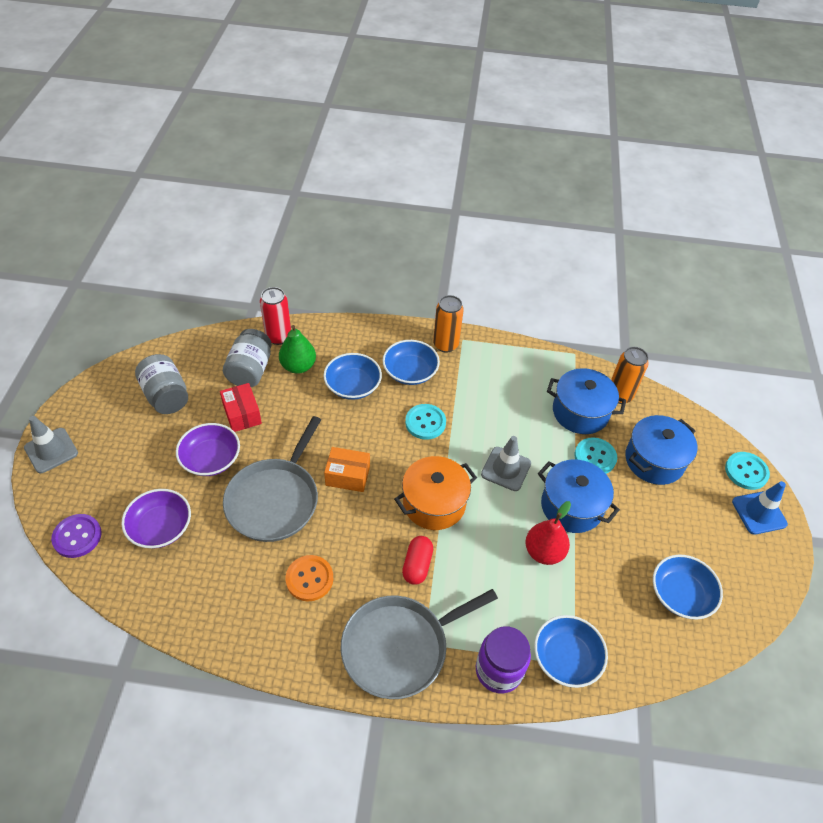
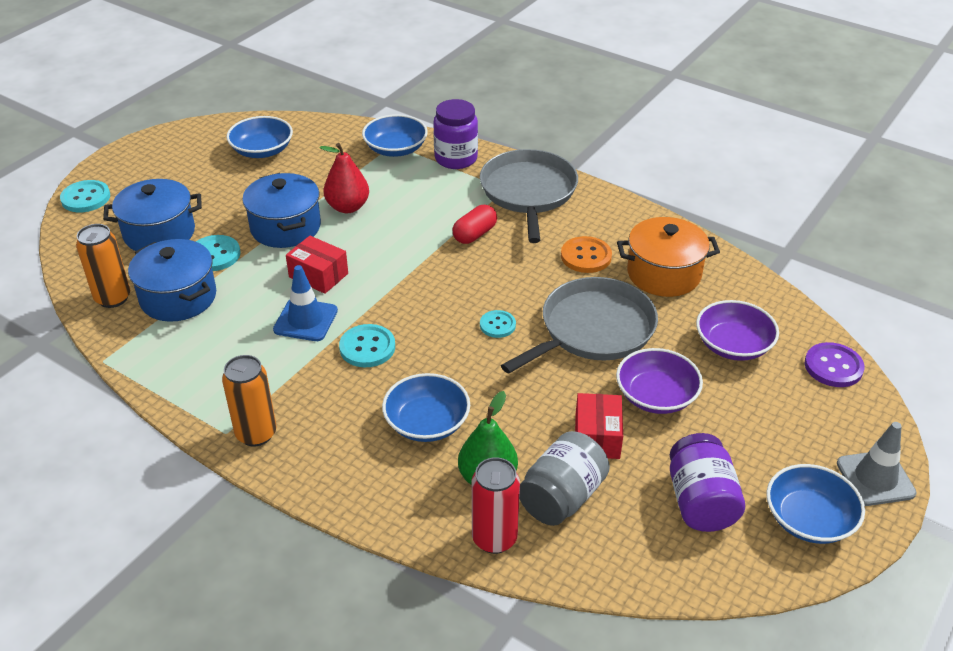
camera: 150 degrees left, 10 degrees down
(166, 396) = (700, 501): grey jar -> purple jar
(347, 476) = (497, 325): orange box -> turquoise button
(399, 647) = (528, 192): grey pan -> grey pan turned 90 degrees counterclockwise
(410, 372) = (336, 414): blue bowl -> blue bowl (809, 519)
(434, 503) = (421, 272): orange pot -> orange pot (664, 274)
(506, 469) = (318, 275): grey traffic cone -> red box
(759, 513) = (121, 171): blue traffic cone -> blue traffic cone (305, 320)

